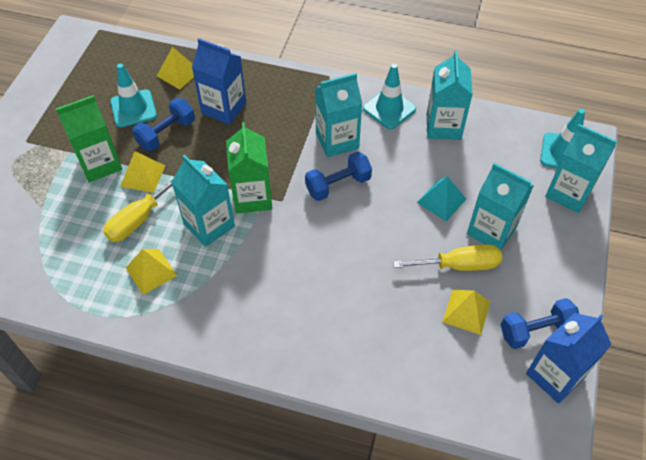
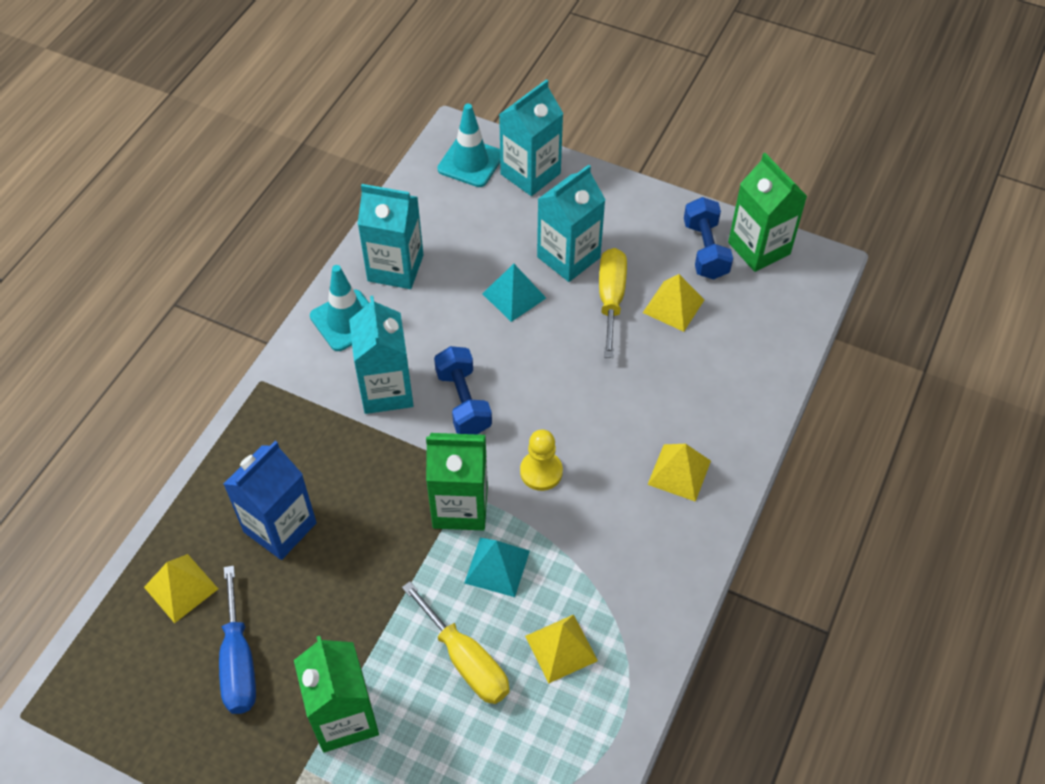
camera: 80 degrees left, 0 degrees up
(133, 109) = (239, 661): turquoise traffic cone -> blue screwdriver
(143, 176) = (385, 652): yellow pyramid -> yellow pyramid (679, 472)
(166, 133) = (308, 613): blue dumbbell -> none
(209, 225) = (497, 566): turquoise carton -> turquoise pyramid
(288, 240) = (541, 472): none -> yellow pawn
(555, 375) = (759, 248): blue carton -> green carton

